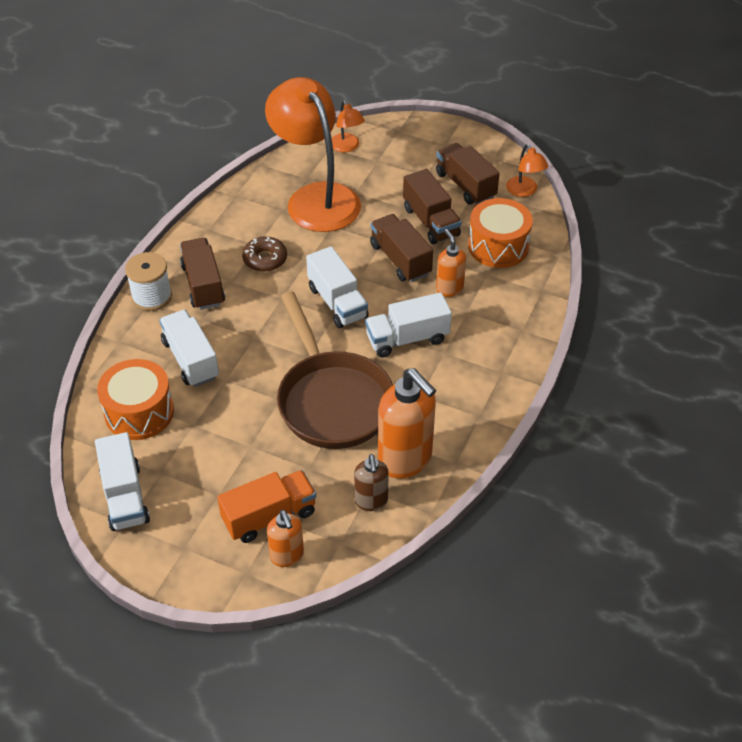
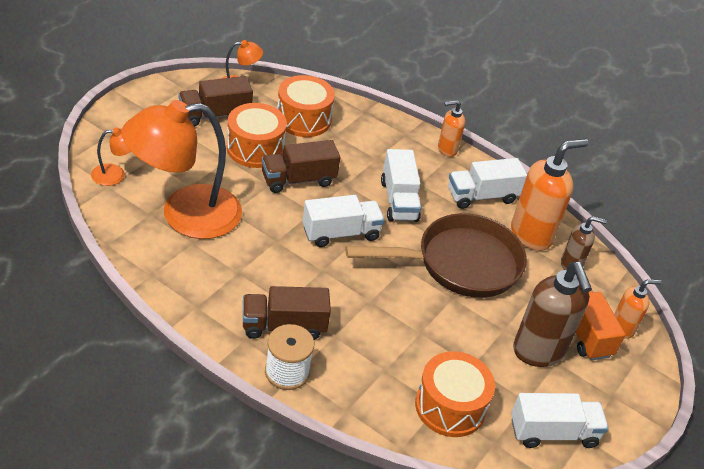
camera: 85 degrees left, 5 degrees down
(191, 359) = (388, 354): white truck -> white truck (482, 196)
(228, 478) = (538, 352): none -> brown soap dispenser
(265, 259) = (262, 271): brown donut -> none
(431, 222) = (255, 148): brown truck -> orange drum
(449, 289) = (346, 160): orange soap dispenser -> orange soap dispenser (447, 149)

